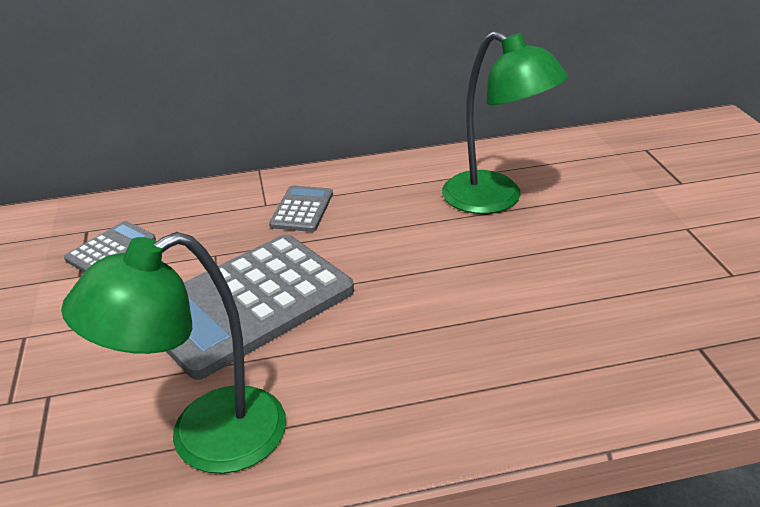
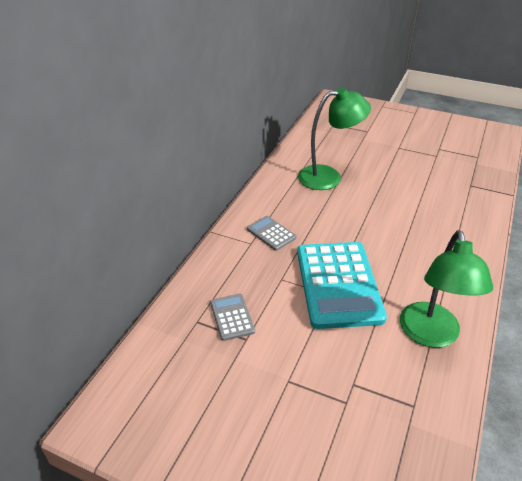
camera: 55 degrees left, 5 degrees up
(247, 304) = (338, 284): grey calculator -> turquoise calculator

